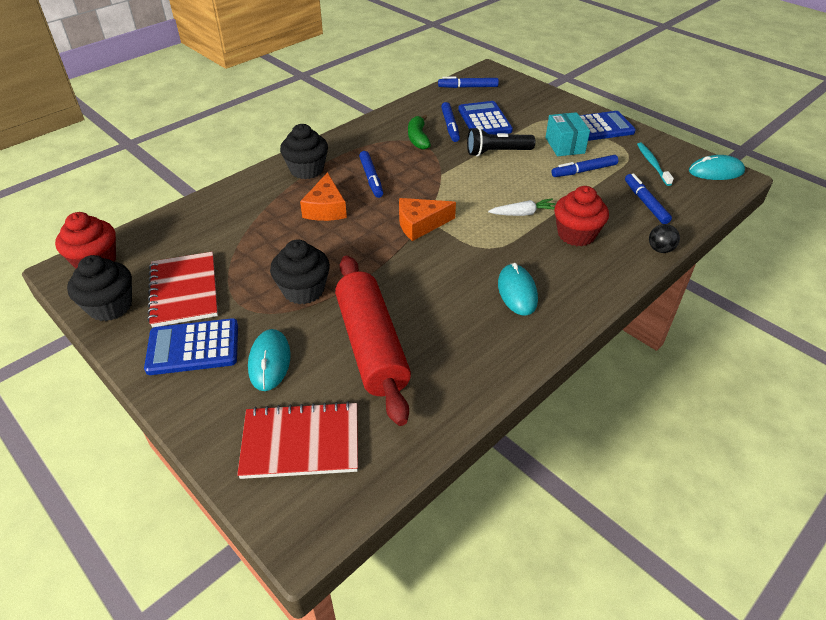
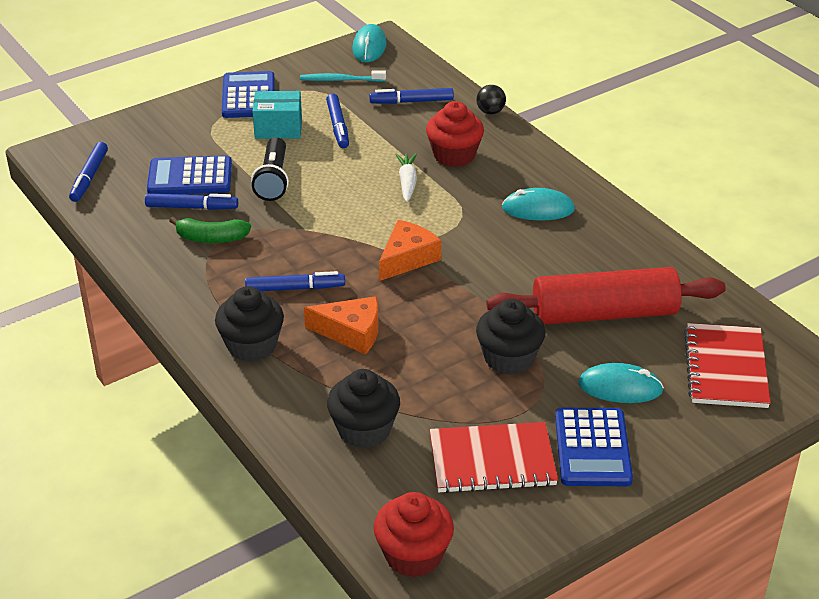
camera: 80 degrees left, 5 degrees down
(110, 306) = (510, 529): black cupcake -> black cupcake (364, 430)
(420, 224) = (407, 258): orange cheese -> orange cheese turned 135 degrees counterclockwise

